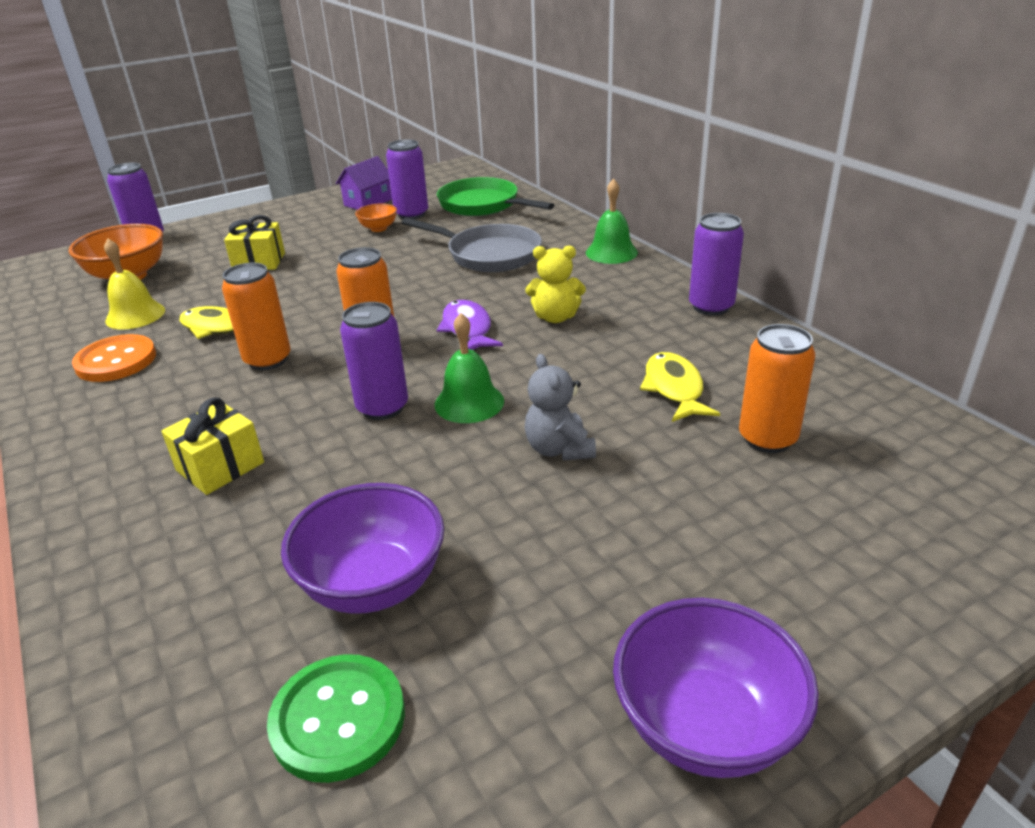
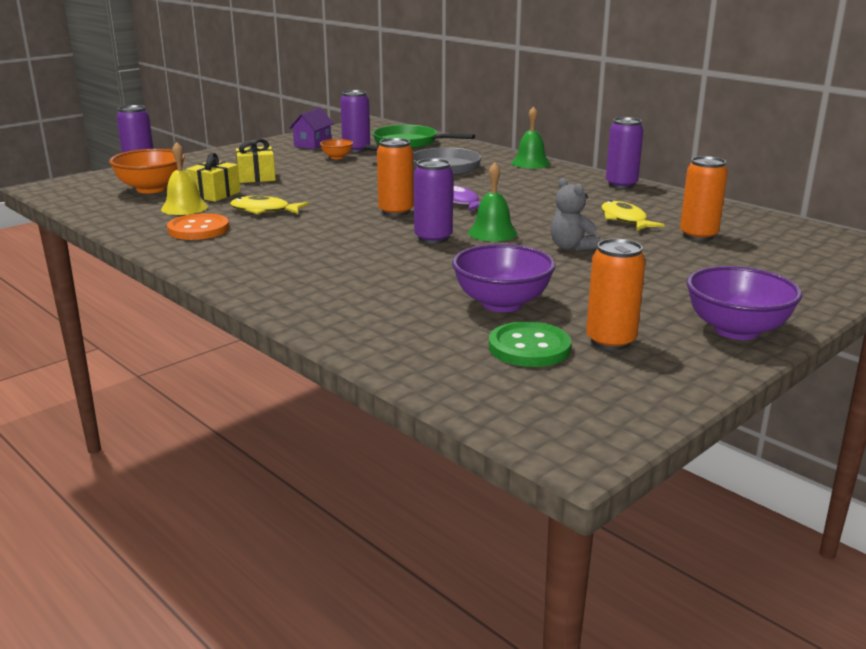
camera: 15 degrees left, 10 degrees down
(220, 466) = (343, 269): yellow gift -> yellow gift (215, 194)
(268, 360) = (322, 223): orange can -> orange can (610, 341)
(555, 317) = (517, 194): yellow teddy bear -> none

